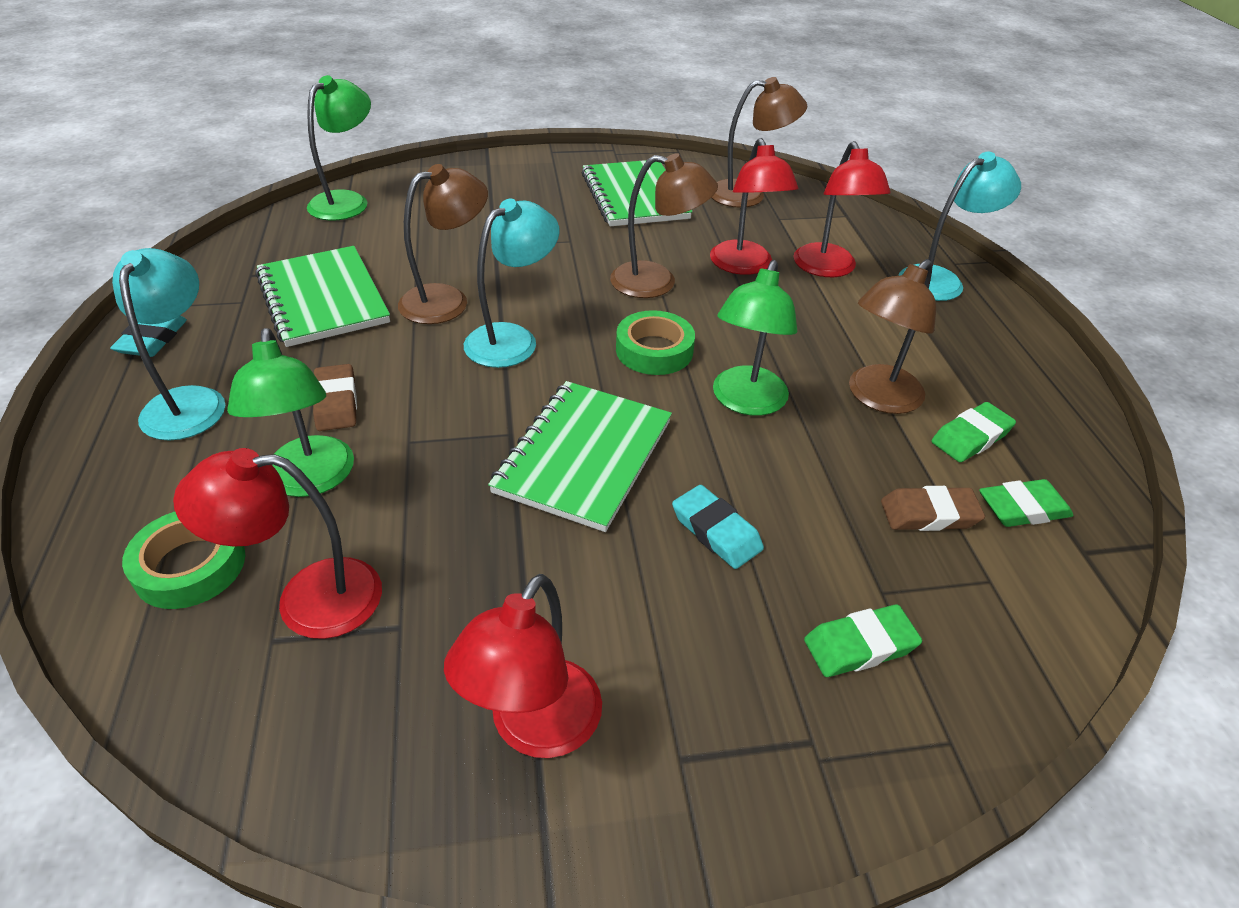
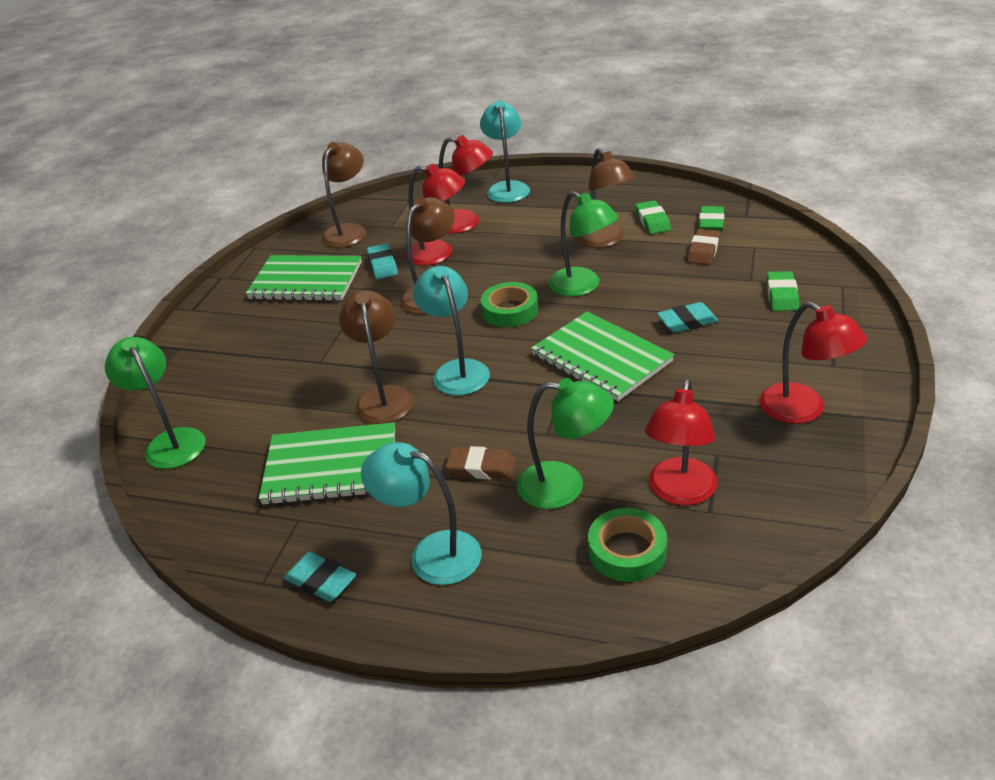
camera: 60 degrees left, 5 degrees down
(695, 234) = (383, 265): none -> turquoise eraser

